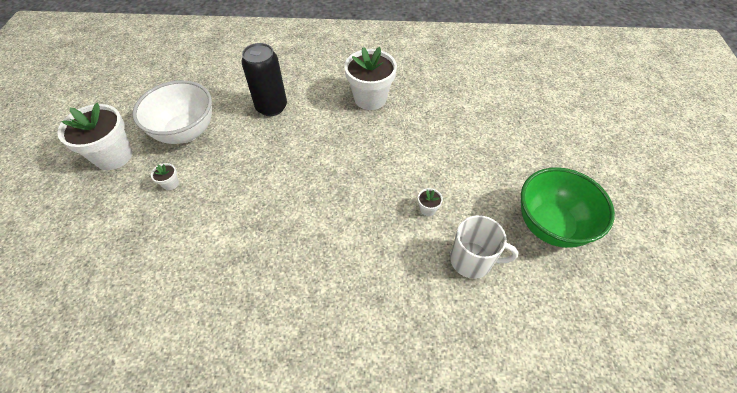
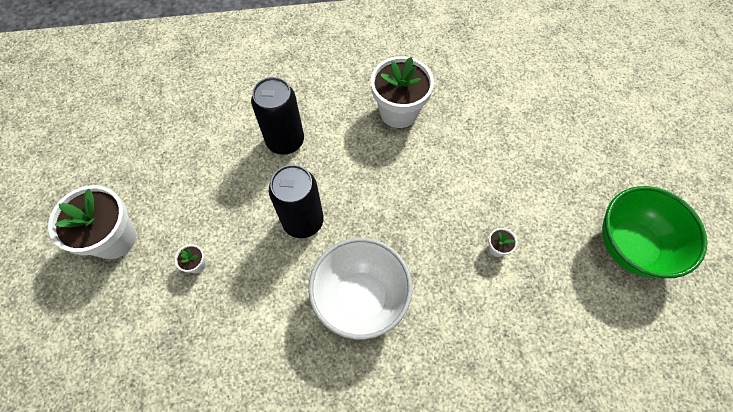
camera: 10 degrees left, 10 degrees up
(186, 132) = (192, 192): white bowl -> white bowl (360, 298)
(267, 165) = (303, 221): none -> black can
(472, 260) = (557, 303): white mug -> none

